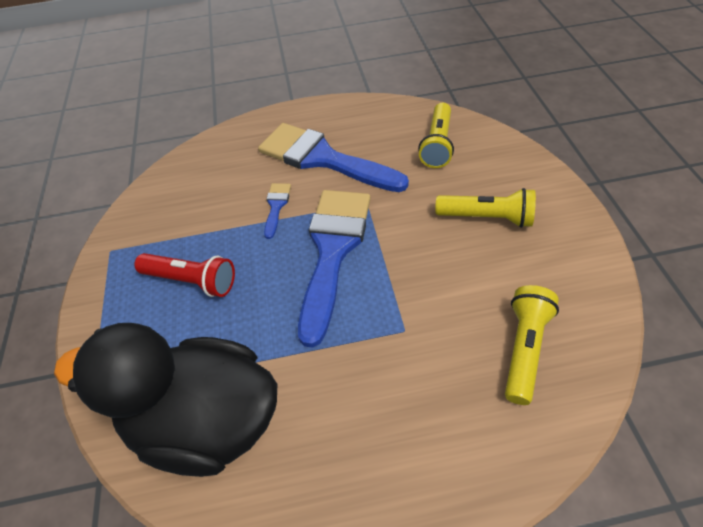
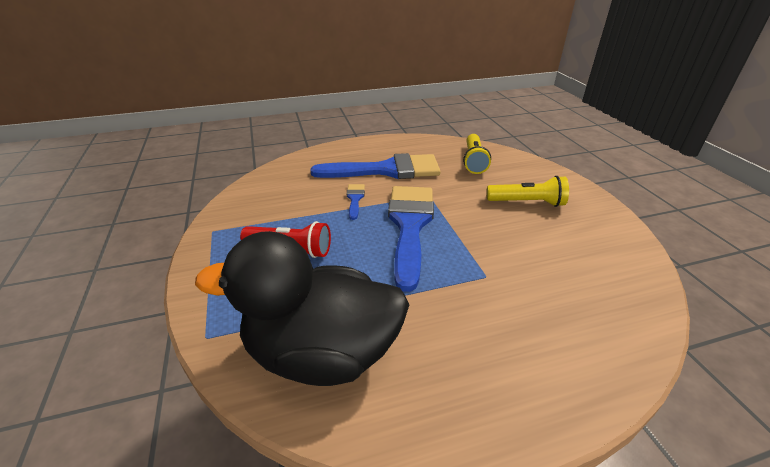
camera: 10 degrees left, 15 degrees down
(322, 158) = (386, 170): blue brush -> blue brush turned 150 degrees clockwise
(524, 349) = (589, 284): yellow flashlight -> none

